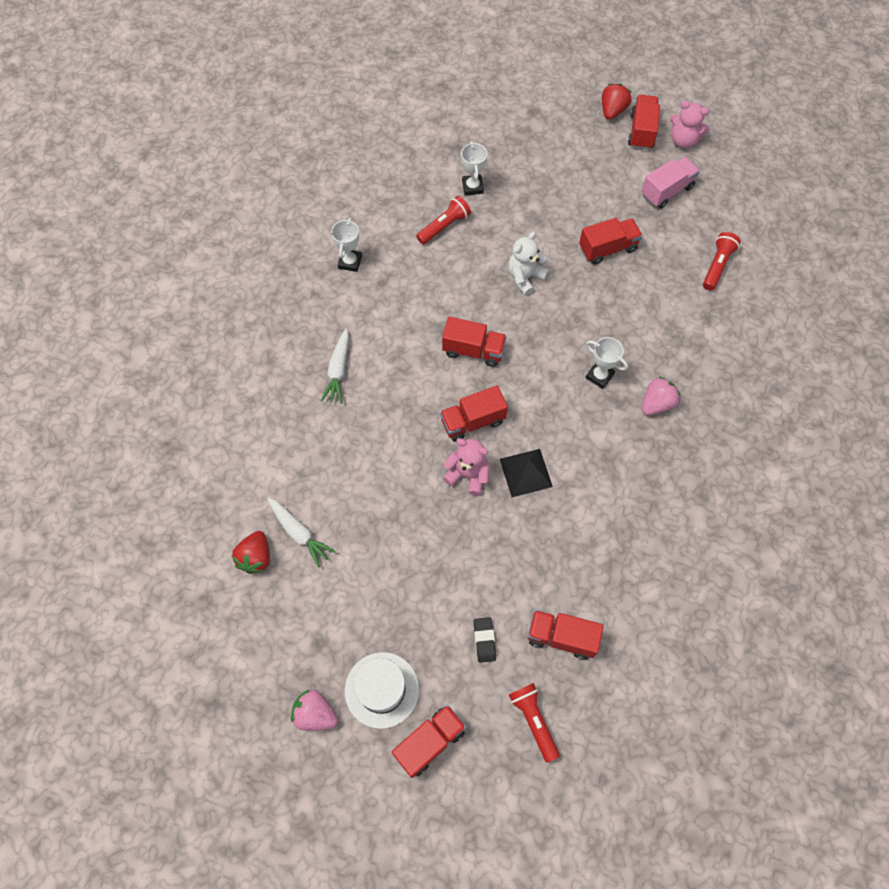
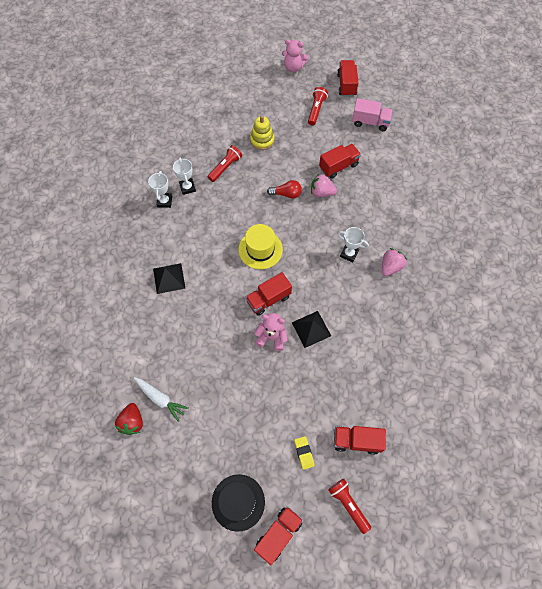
camera: 10 degrees left, 0 degrees up
(315, 714) = (193, 529): pink strawberry -> pink strawberry (321, 192)
(338, 370) = (169, 278): white carrot -> black pyramid
(382, 690) = (238, 502): white hat -> black hat
(472, 187) = (240, 138): white trophy -> white trophy (187, 187)
(473, 350) = (260, 249): red truck -> yellow hat
(484, 640) = (304, 453): black eraser -> yellow eraser
(503, 195) = (262, 140): none -> yellow stacking toy
(525, 277) = (286, 194): white teddy bear -> red light bulb
(612, 111) = (324, 74): red strawberry -> none
(666, 191) = (370, 122): pink truck -> pink truck turned 60 degrees clockwise
(683, 141) = (375, 87): pink teddy bear -> pink teddy bear (293, 67)
(717, 266) = (413, 167): red flashlight -> red flashlight (316, 110)

